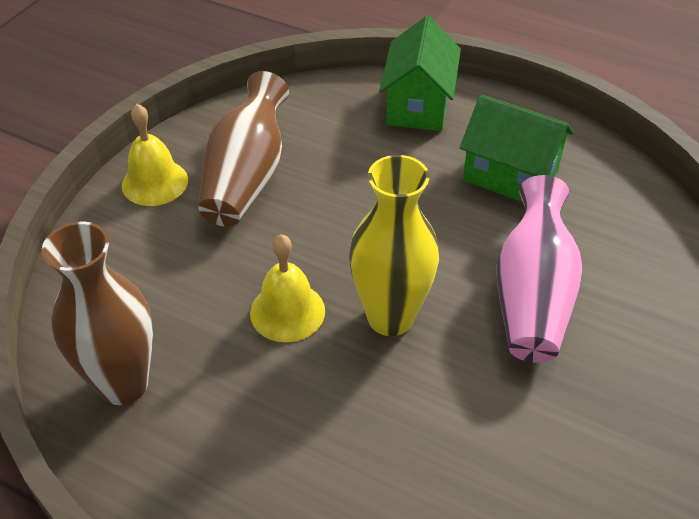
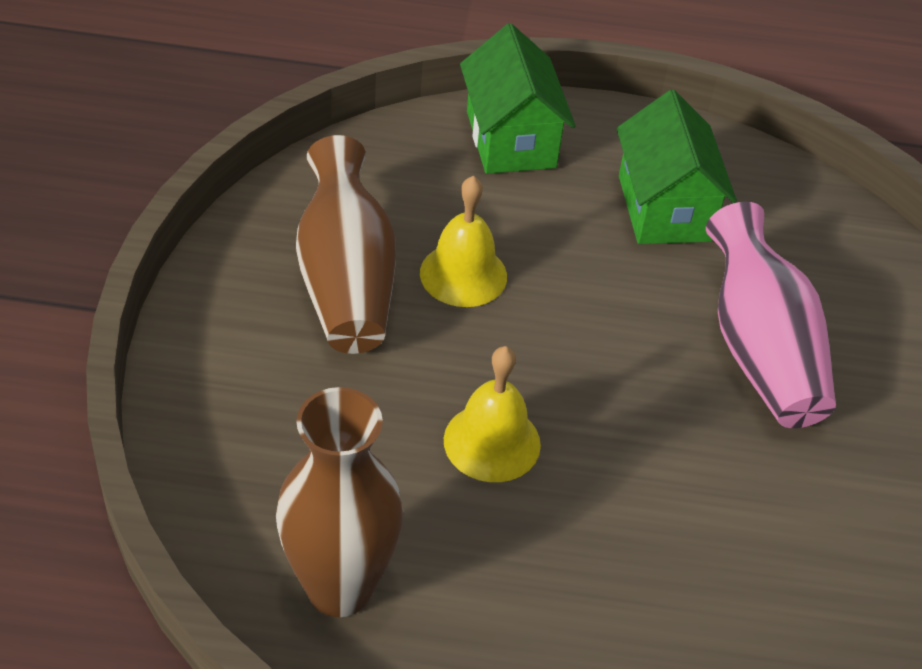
camera: 25 degrees left, 0 degrees up
(155, 182) = (228, 315): yellow bell -> yellow bell (463, 274)
(390, 317) = (616, 417): yellow vase -> none
(510, 175) = (664, 208): green house -> green house turned 75 degrees clockwise

